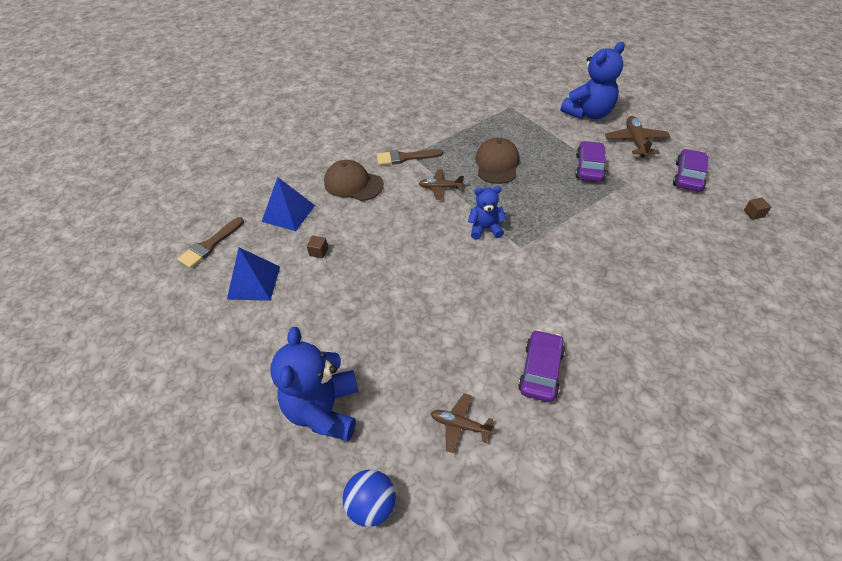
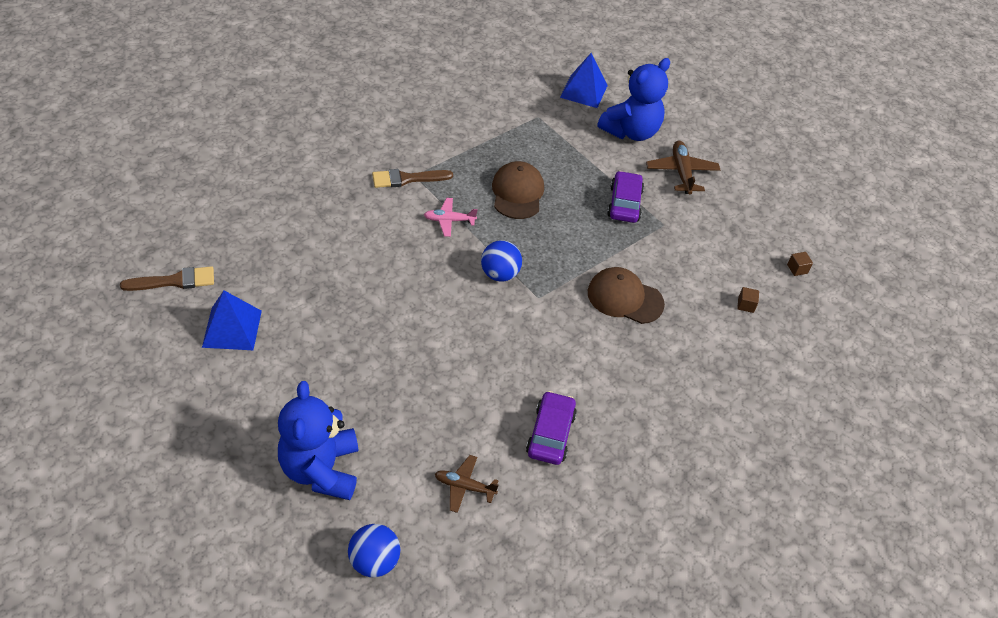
camera: 10 degrees left, 0 degrees up
(210, 245) = (174, 281): brown brush -> brown brush turned 135 degrees counterclockwise
(288, 213) = (267, 245): blue pyramid -> blue pyramid (584, 91)
(318, 252) = (306, 294): brown cube -> brown cube (745, 305)
(353, 184) = (344, 210): brown cap -> brown cap (625, 298)
(440, 187) = (449, 220): brown plane -> pink plane
(485, 228) = (500, 274): blue teddy bear -> blue ball
(688, 176) = (734, 220): purple car -> none

